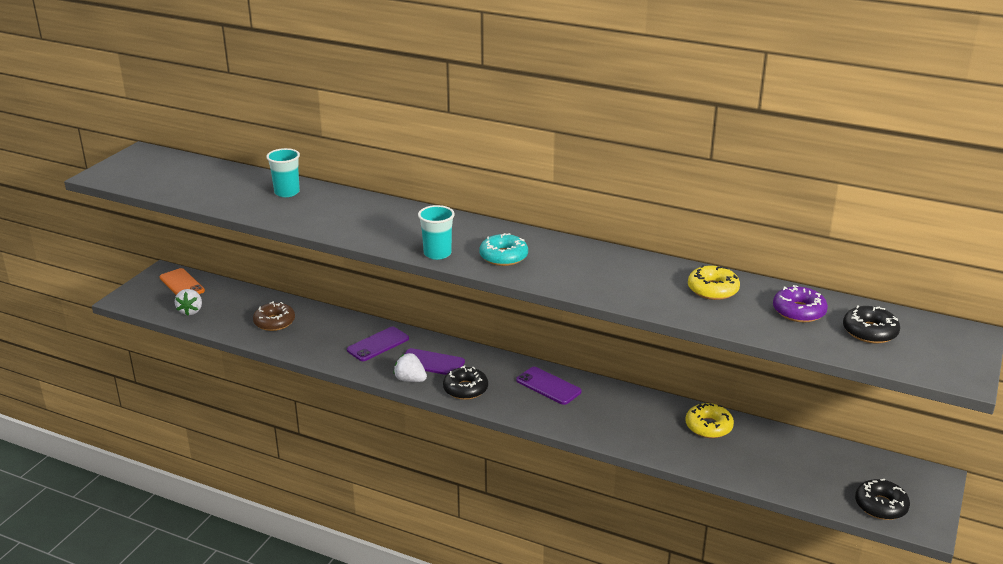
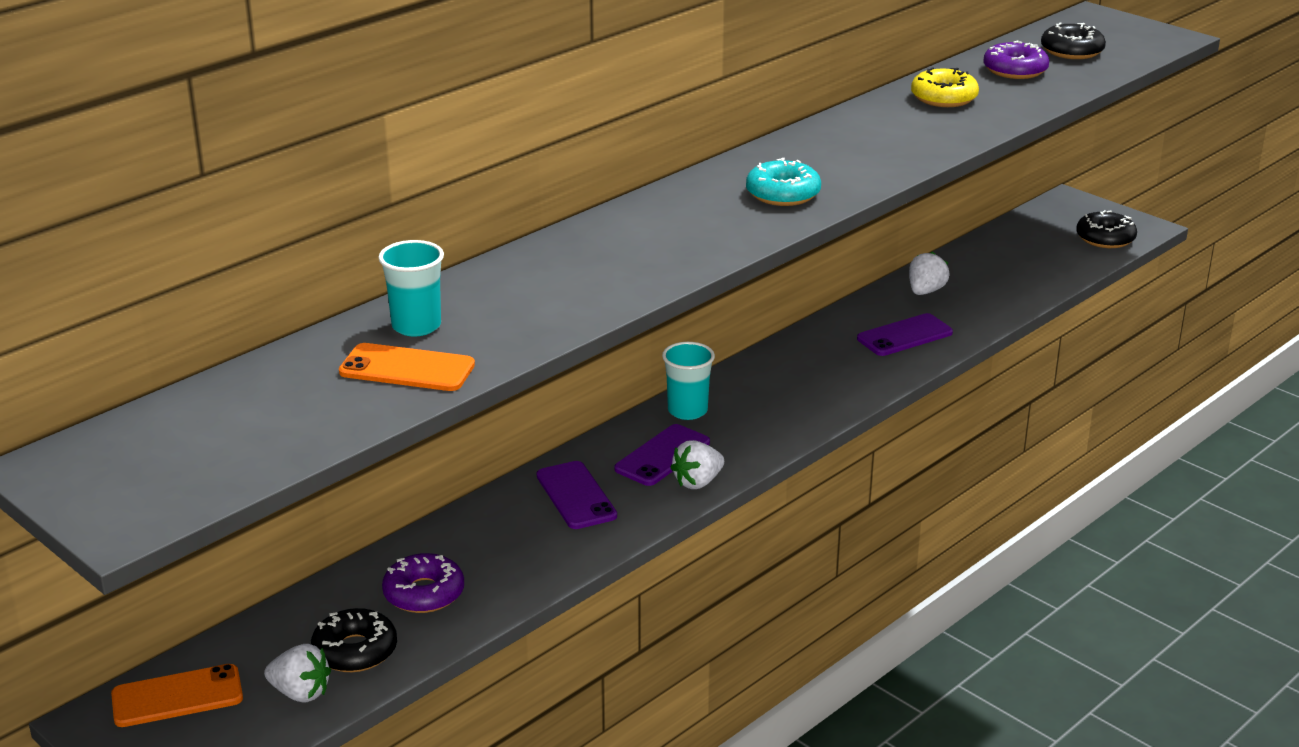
camera: 70 degrees left, 0 degrees up
(244, 199) = (407, 369): none -> orange phone
(274, 322) = (424, 593): brown donut -> purple donut
(437, 253) = (743, 235): turquoise cup -> turquoise cup (687, 411)
(465, 389) = (750, 440): black donut -> black donut (355, 651)
(548, 386) = (780, 375): purple phone -> purple phone (904, 336)
(708, 426) = (925, 291): yellow donut -> white strawberry

